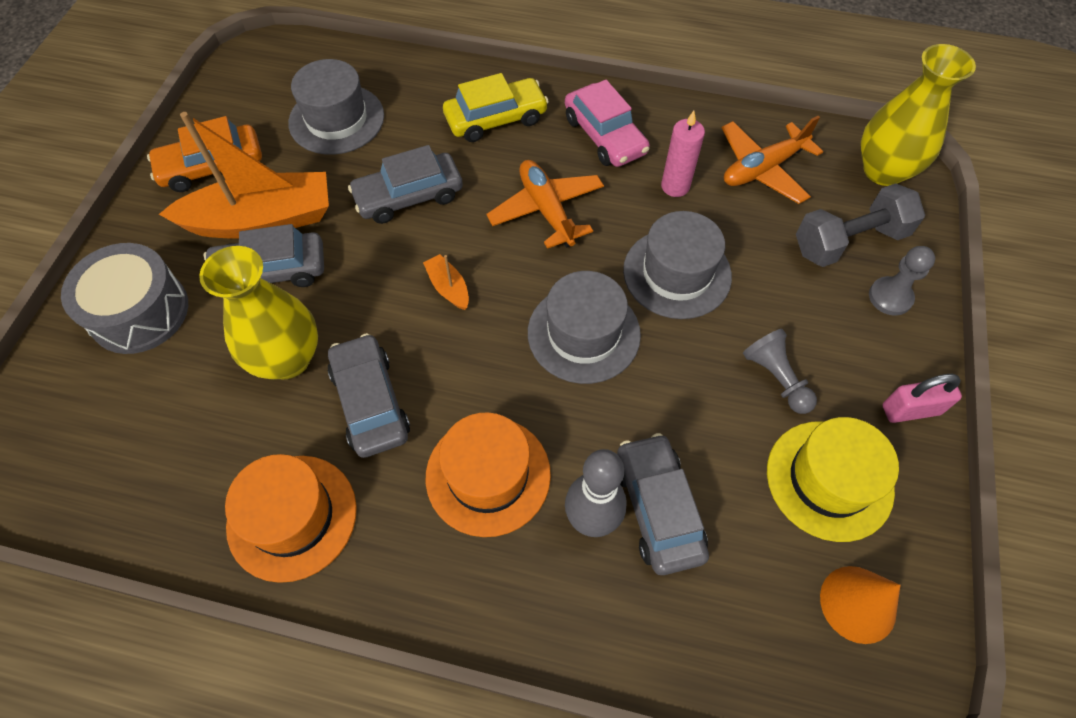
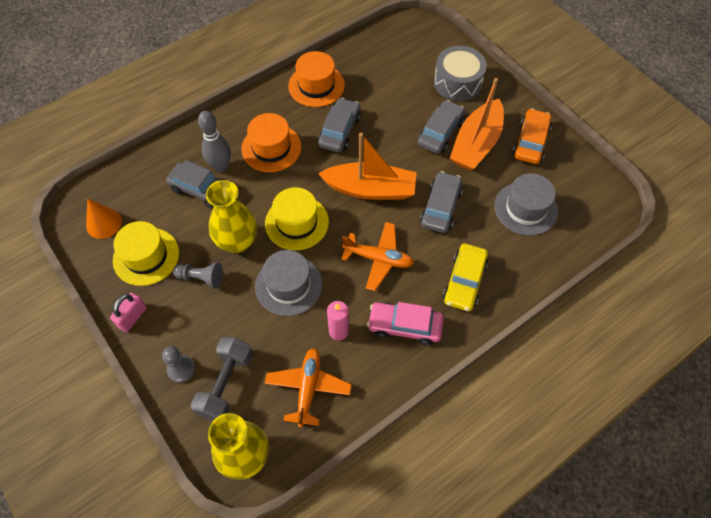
camera: 130 degrees right, 0 degrees up
(287, 359) = (387, 116): yellow vase -> yellow vase (237, 241)
(370, 402) = (340, 131): grey car -> grey car turned 90 degrees counterclockwise
(448, 287) = (370, 189): orange boat -> orange boat, size x2.40
(583, 333) = (297, 222): grey hat -> yellow hat

